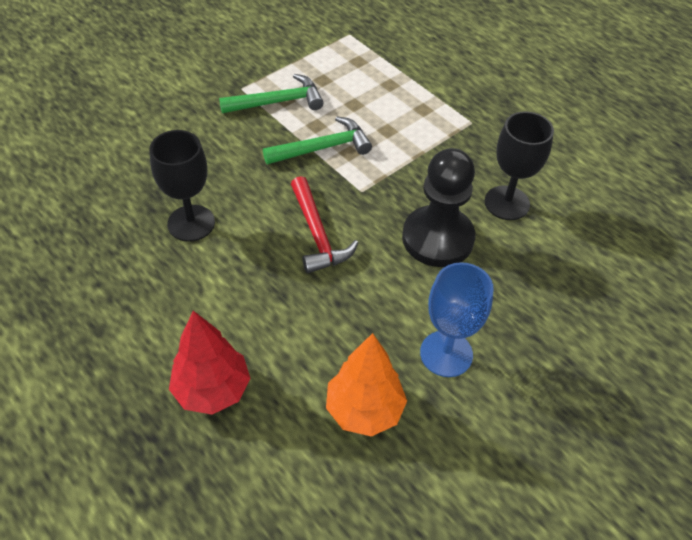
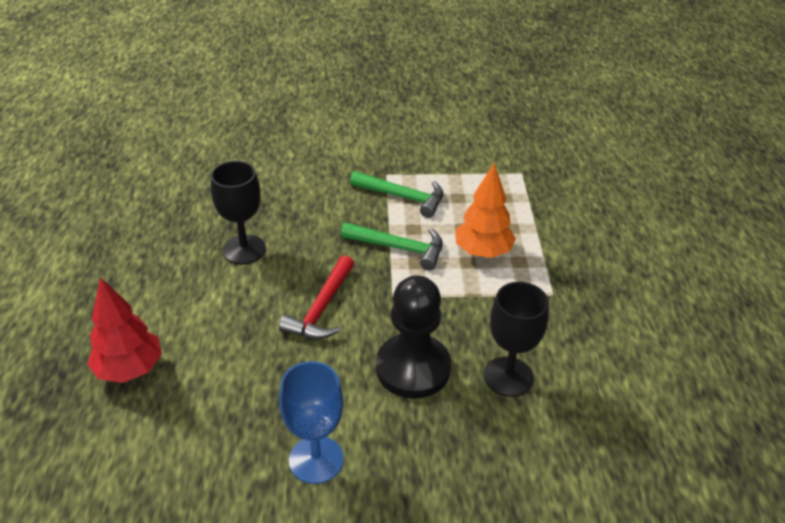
camera: 40 degrees right, 10 degrees down
(364, 410) = (208, 456): orange tree -> orange tree (482, 252)

